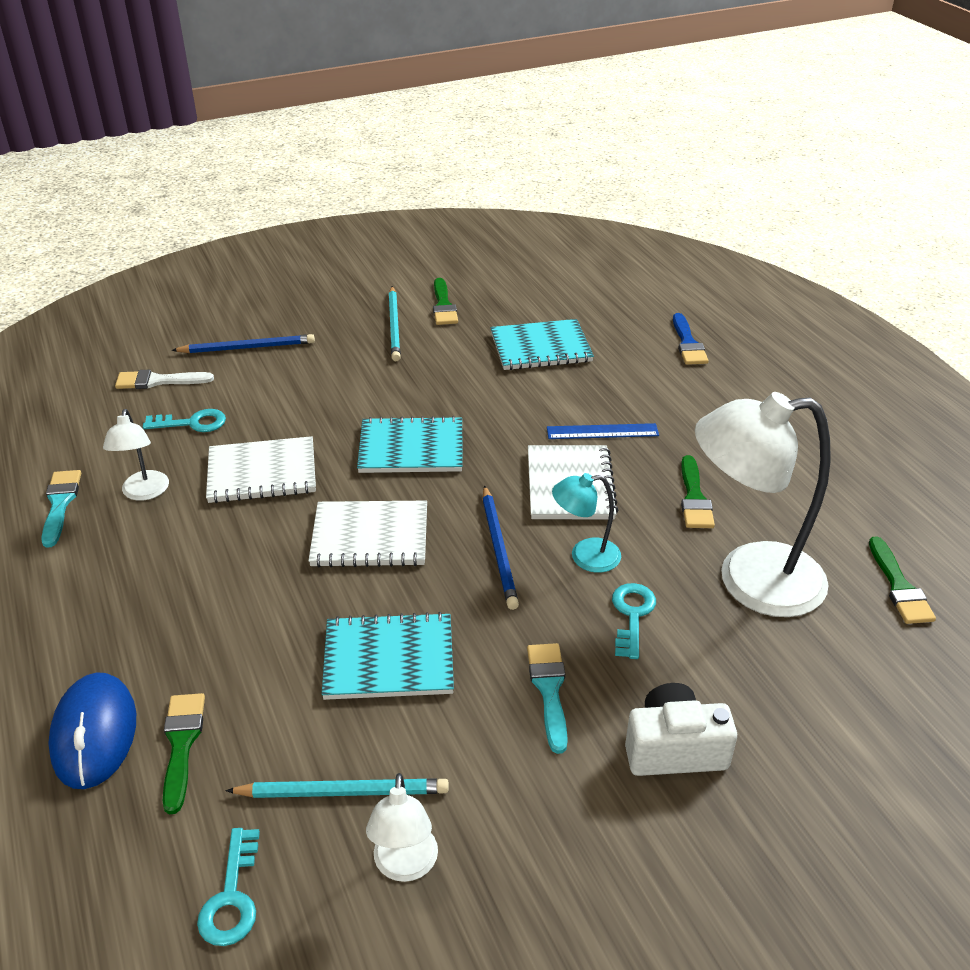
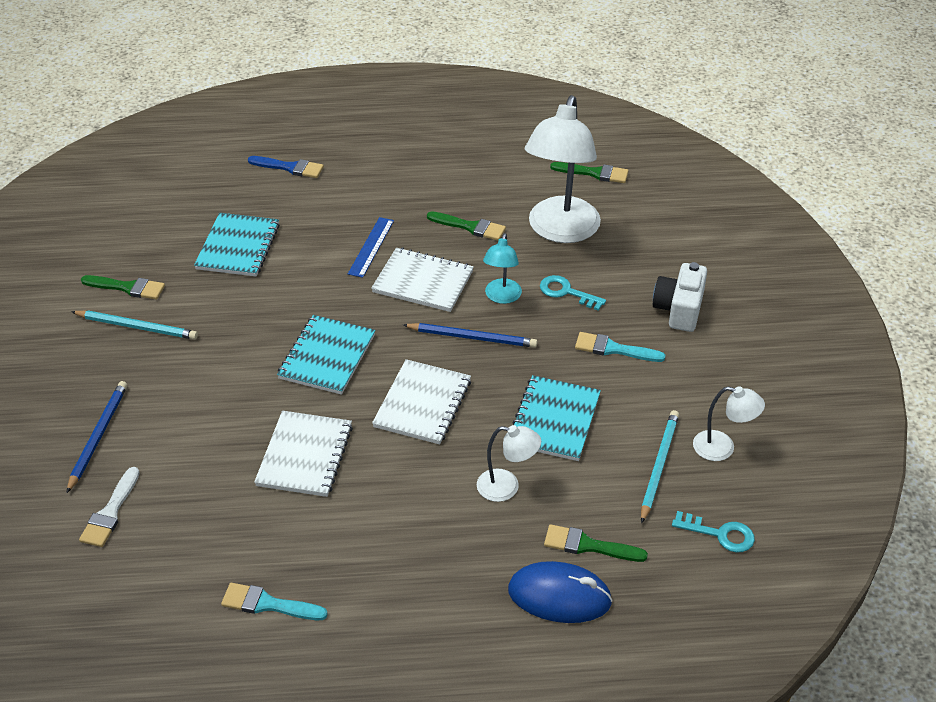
camera: 70 degrees left, 5 degrees up
(144, 493) = (287, 540): white lamp -> white lamp (507, 487)
(192, 423) = (200, 494): turquoise key -> none

